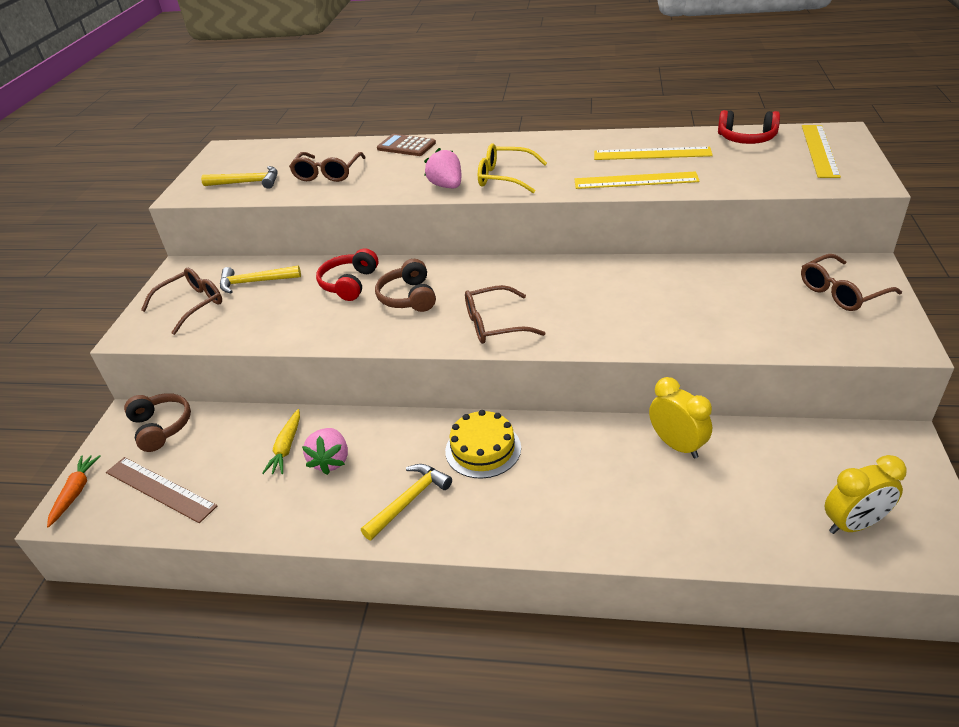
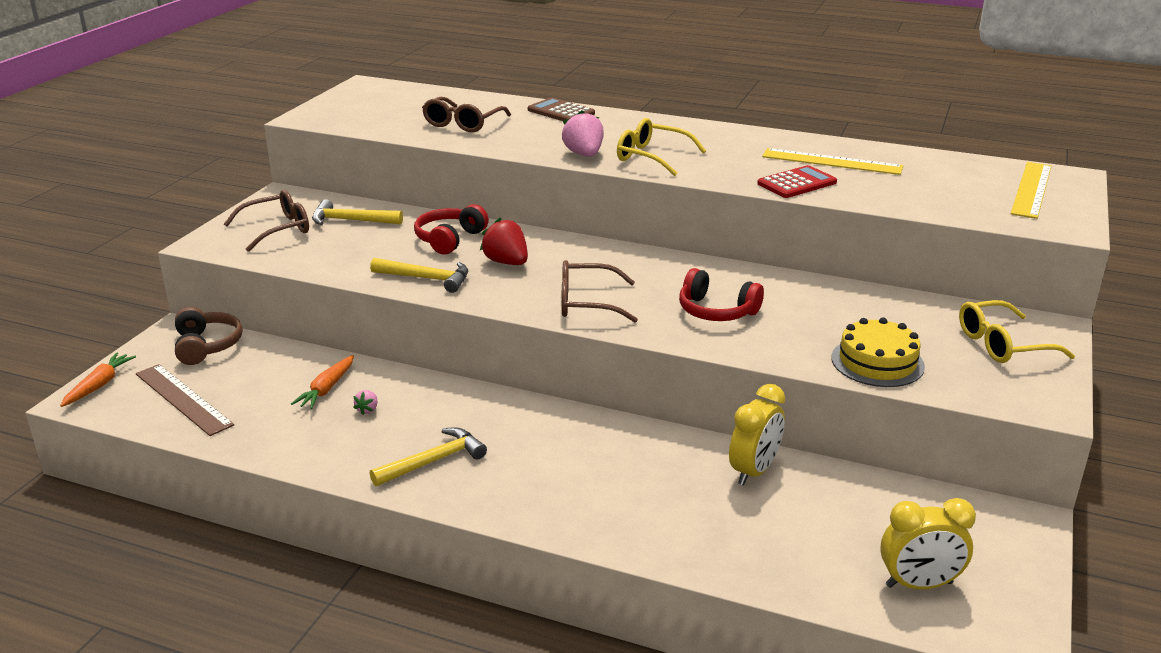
camera: 10 degrees right, 10 degrees down
(247, 182) = (374, 118): yellow hammer -> yellow hammer (426, 278)
(286, 447) = (327, 389): yellow carrot -> orange carrot
(331, 461) = (367, 410): pink strawberry -> pink strawberry, size x0.49
(408, 297) = (506, 262): brown headphones -> red strawberry
(483, 449) = (535, 432): yellow cake -> yellow cake (877, 362)
(635, 180) = (797, 183): yellow ruler -> red calculator
(677, 445) = (754, 471): yellow clock -> yellow clock turned 60 degrees clockwise
(746, 138) = (952, 165): red headphones -> red headphones (716, 311)
(841, 292) = (1002, 344): brown glasses -> yellow glasses

